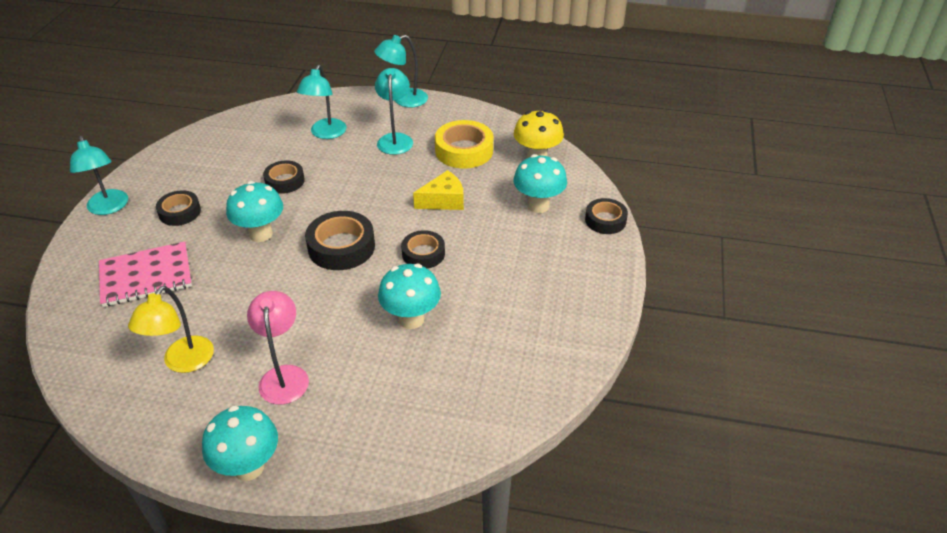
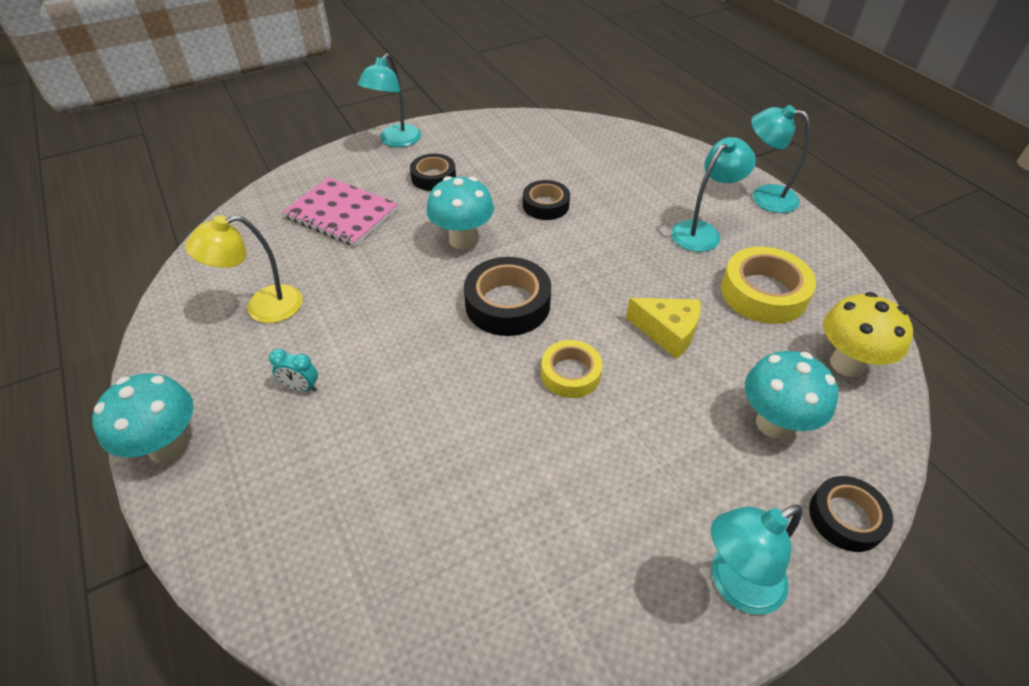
camera: 50 degrees right, 5 degrees up
(284, 376) = (301, 387): pink lamp -> turquoise clock
(326, 134) = (640, 184): turquoise lamp -> turquoise lamp (735, 585)
(411, 319) = (466, 434): turquoise mushroom -> none
(423, 254) = (570, 374): black tape -> yellow tape

